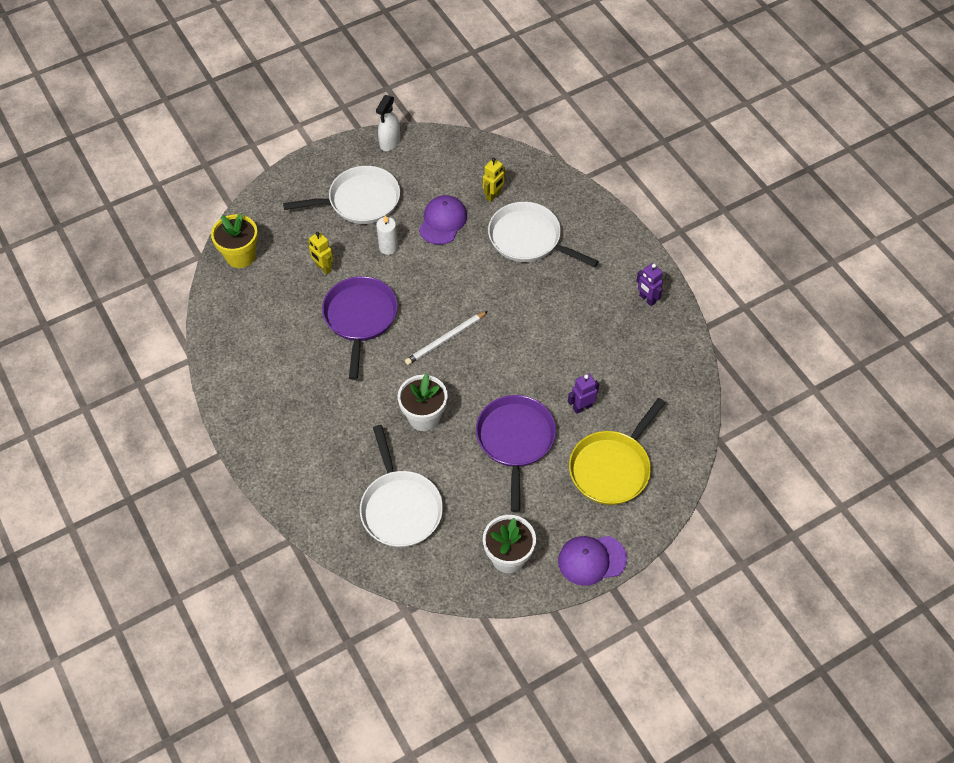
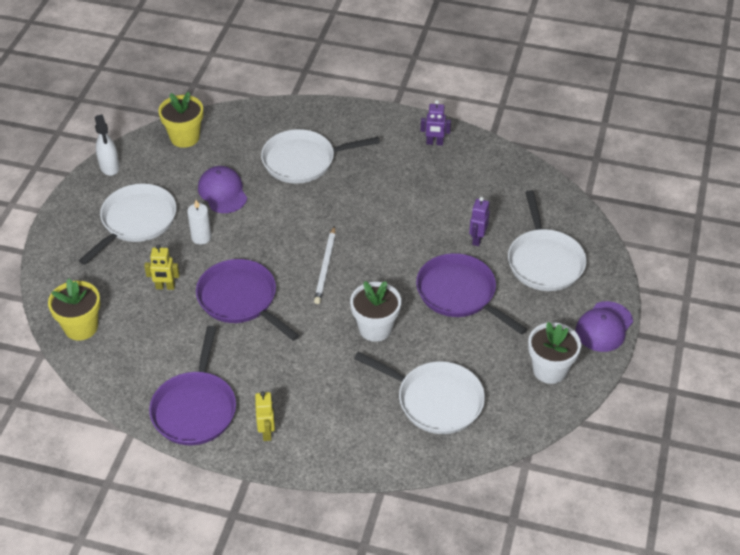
camera: 45 degrees left, 10 degrees down
(243, 376) = (195, 409): none -> purple pan
(466, 155) = (185, 137): none -> yellow flower pot
(493, 195) = (240, 150): yellow robot -> yellow robot (267, 432)
(612, 468) = (544, 261): yellow pan -> white pan

